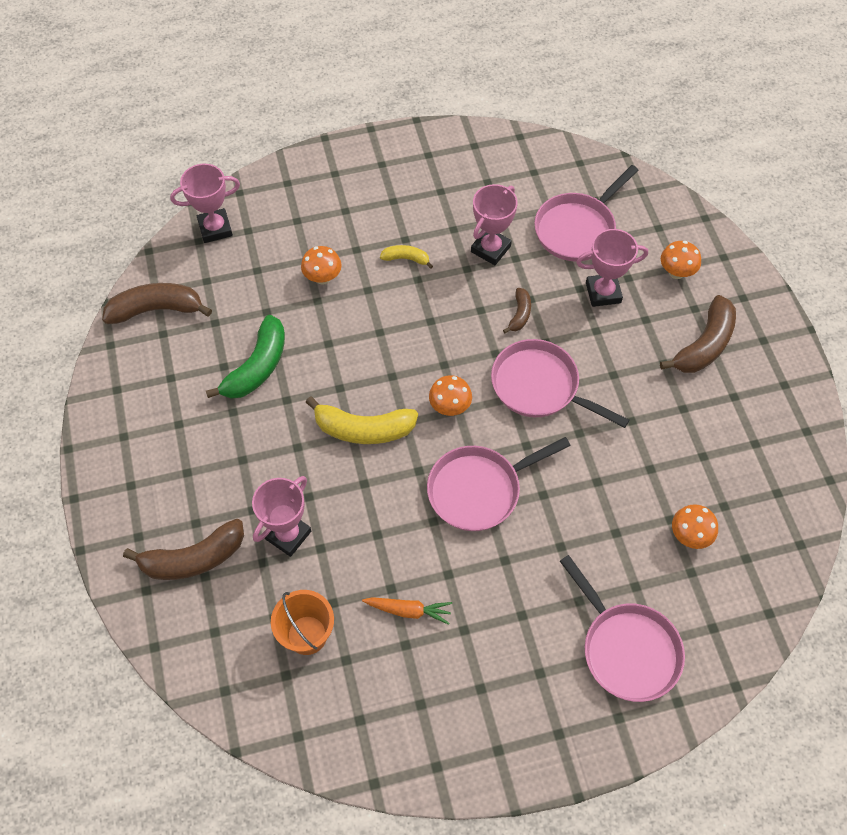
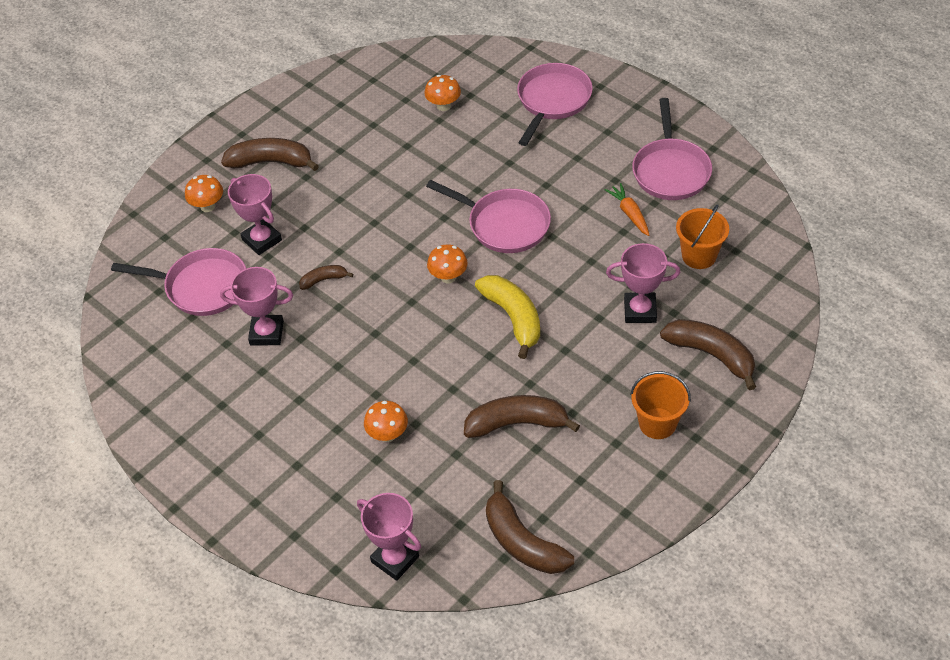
camera: 120 degrees left, 10 degrees down
(168, 466) = (657, 423): none -> orange bucket
(257, 367) = (517, 423): green banana -> brown banana
(406, 258) = (321, 386): yellow banana -> none
(540, 387) = (385, 234): pink pan -> pink pan (670, 170)

